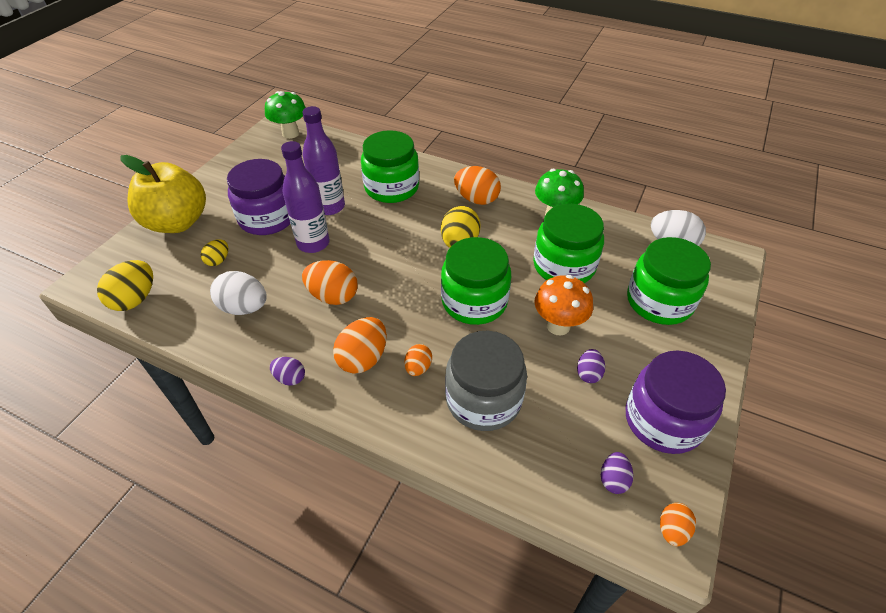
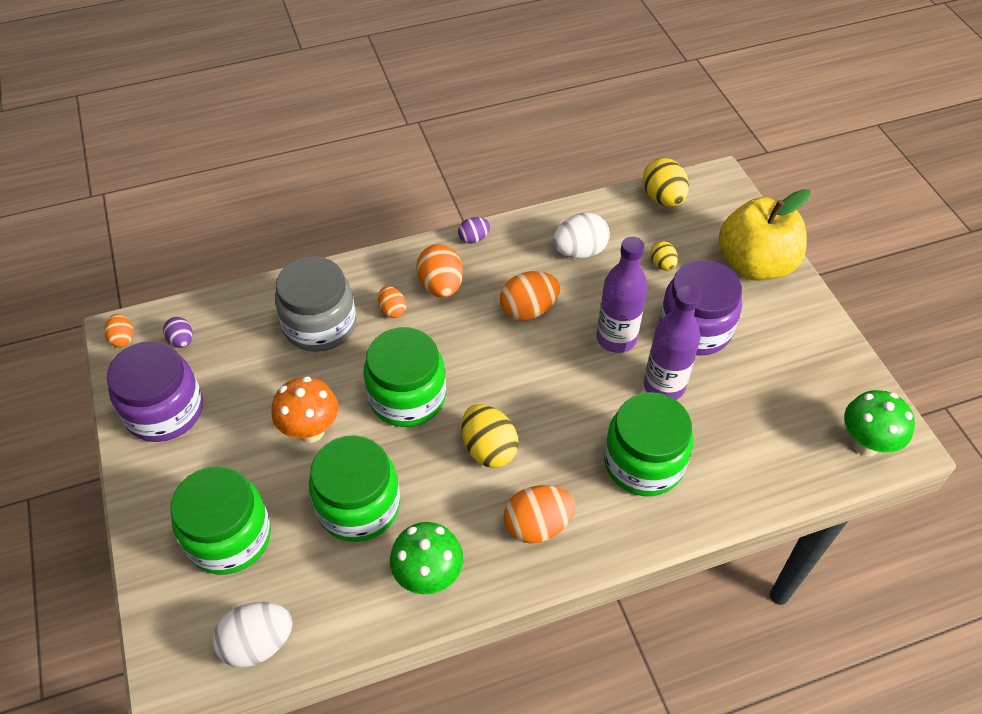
camera: 135 degrees right, 5 degrees up
(588, 373) = (251, 405): purple egg -> none

